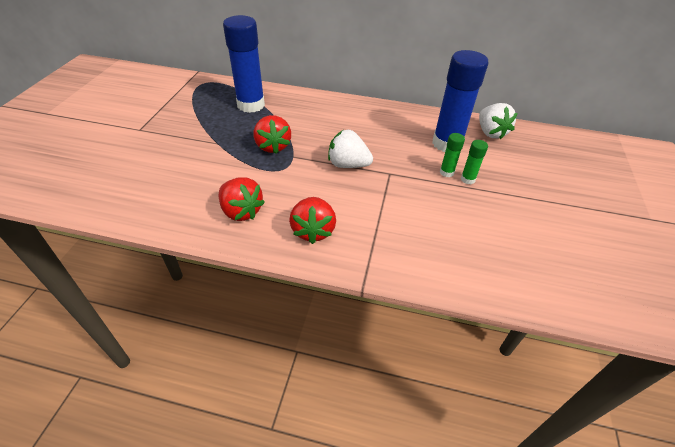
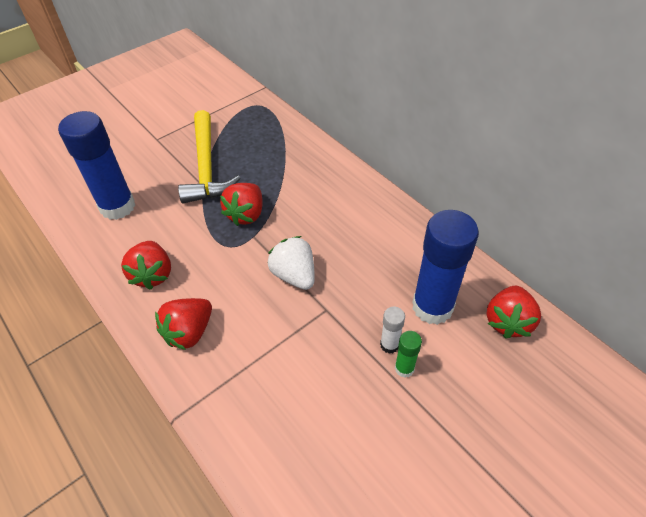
camera: 40 degrees right, 5 degrees up
(206, 131) = (206, 167): none -> yellow hammer
(251, 105) = (273, 152): blue glue stick -> blue glue stick (117, 207)
(446, 172) = (389, 345): green glue stick -> white glue stick
(490, 133) = (507, 321): white strawberry -> red strawberry

